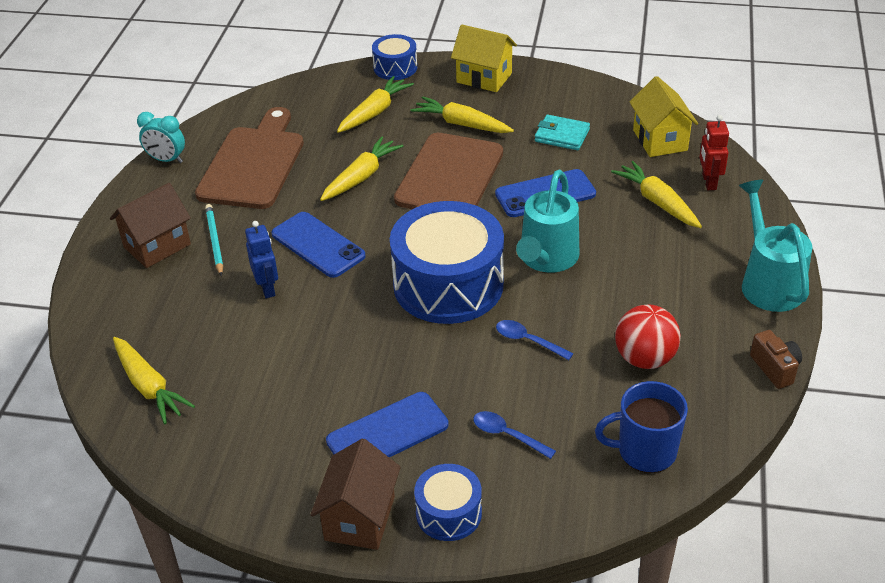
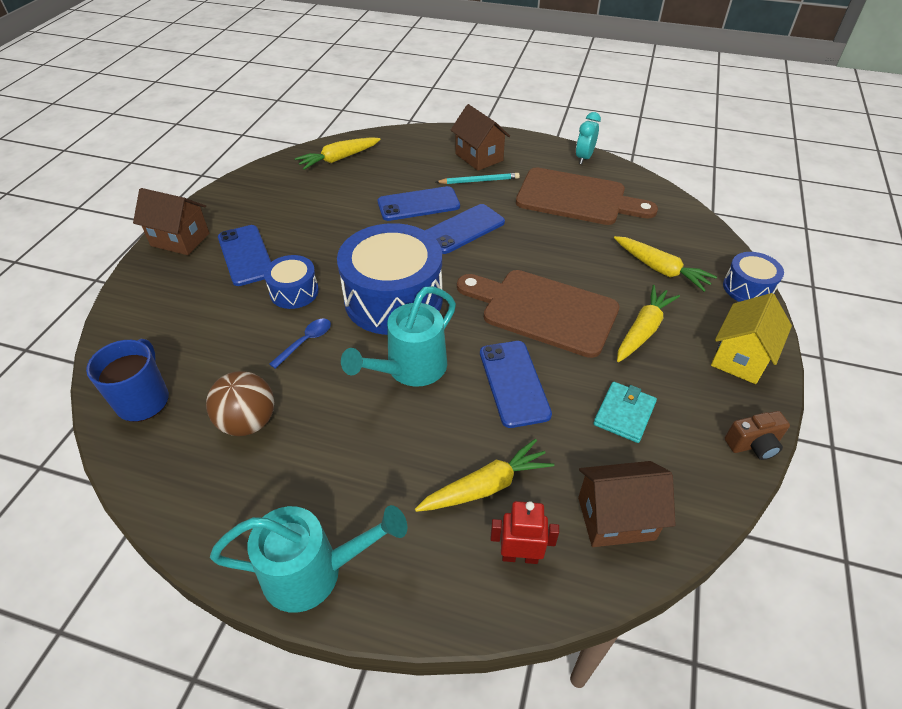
camera: 95 degrees right, 5 degrees up
(267, 288) = (418, 204): blue robot -> blue phone
(361, 177) = (554, 256): yellow carrot -> none
(448, 513) = (157, 279): blue drum -> blue drum (294, 292)
(508, 435) = (209, 317): blue spoon -> none
(546, 259) = (410, 369): turquoise watering can -> turquoise watering can turned 75 degrees counterclockwise
(644, 358) = (248, 422): red ball -> brown ball
(660, 140) = (616, 518): yellow house -> brown house
(775, 368) = (182, 536): brown camera -> brown camera (753, 445)

